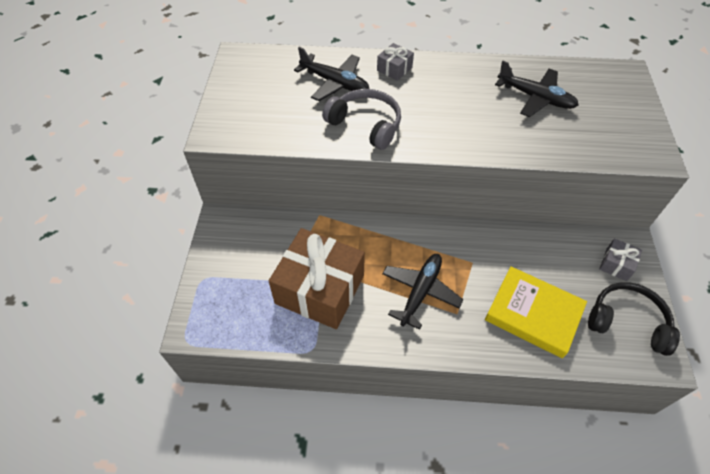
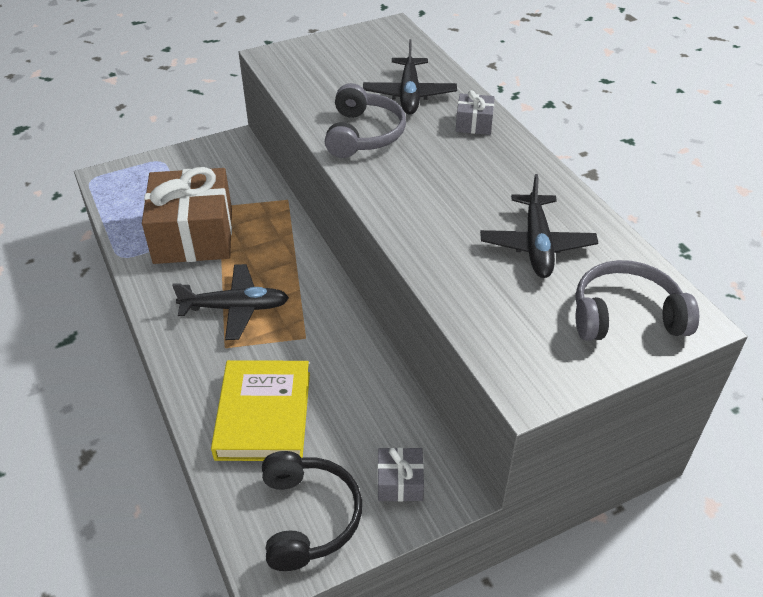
camera: 60 degrees right, 10 degrees down
(612, 92) = (626, 315): none -> grey headphones

